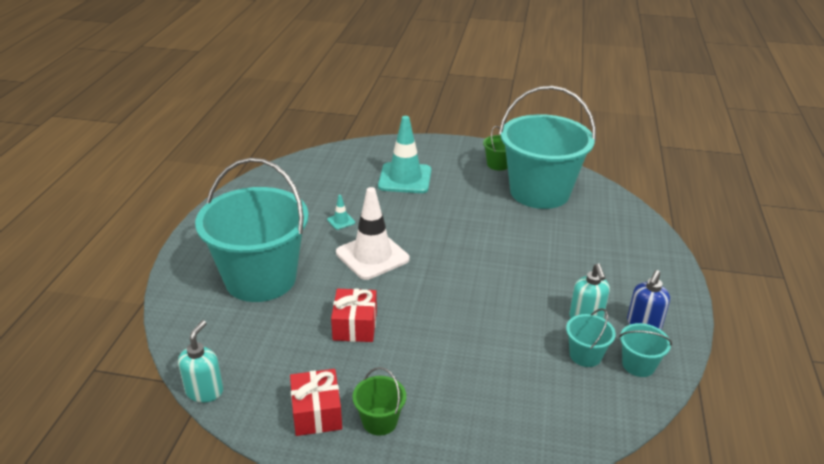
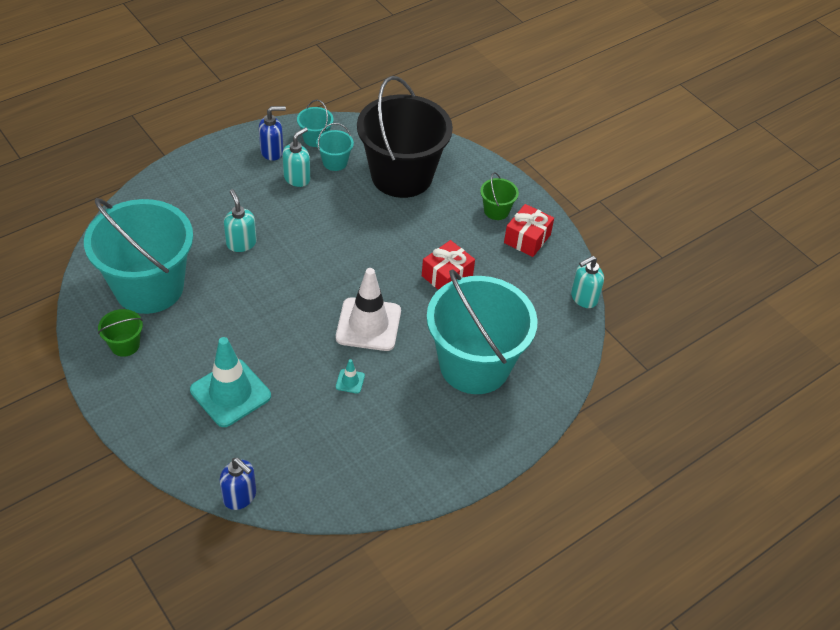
camera: 140 degrees left, 15 degrees up
(333, 150) = (240, 496): none -> blue soap dispenser
(513, 388) = (402, 176): none -> black bucket
(536, 247) = (241, 243): none -> turquoise soap dispenser

